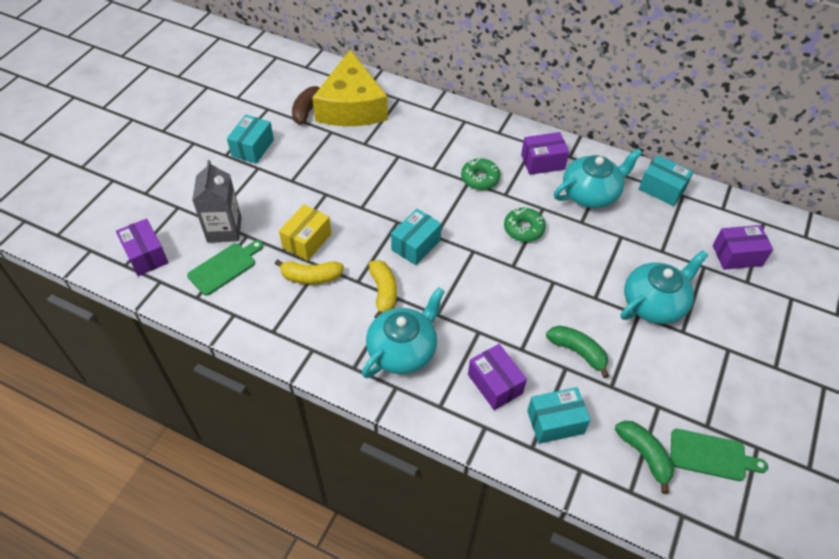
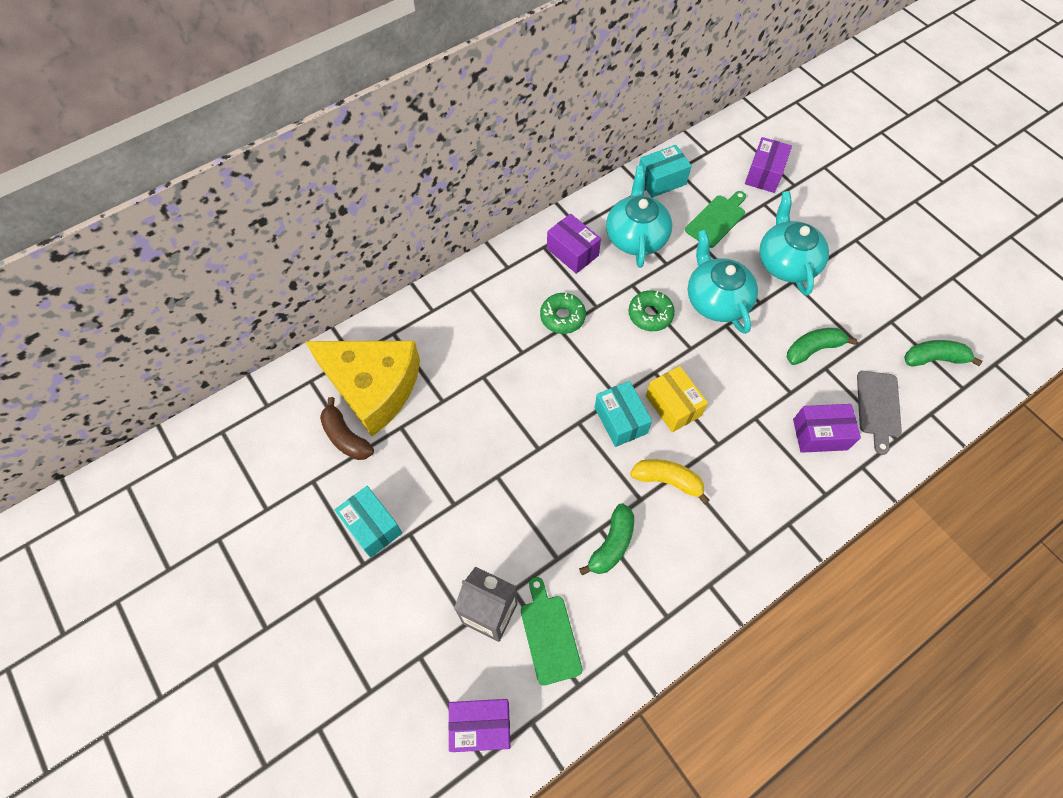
camera: 60 degrees left, 10 degrees up
(307, 241) = (557, 526): yellow box -> yellow box (673, 406)
(311, 277) = (611, 544): yellow banana -> green banana
(403, 350) = (747, 496): turquoise teapot -> turquoise teapot (716, 300)
(542, 162) = (572, 252): purple box -> purple box turned 60 degrees counterclockwise
(555, 422) = (878, 407): turquoise box -> grey cutting board
(711, 455) = (950, 312): green cutting board -> green cutting board (717, 219)

